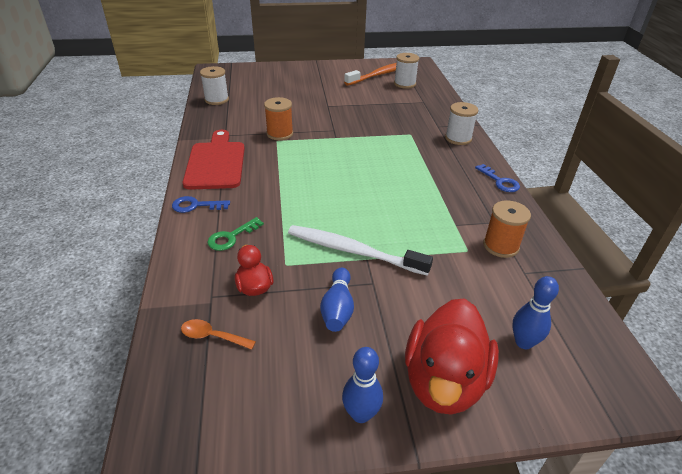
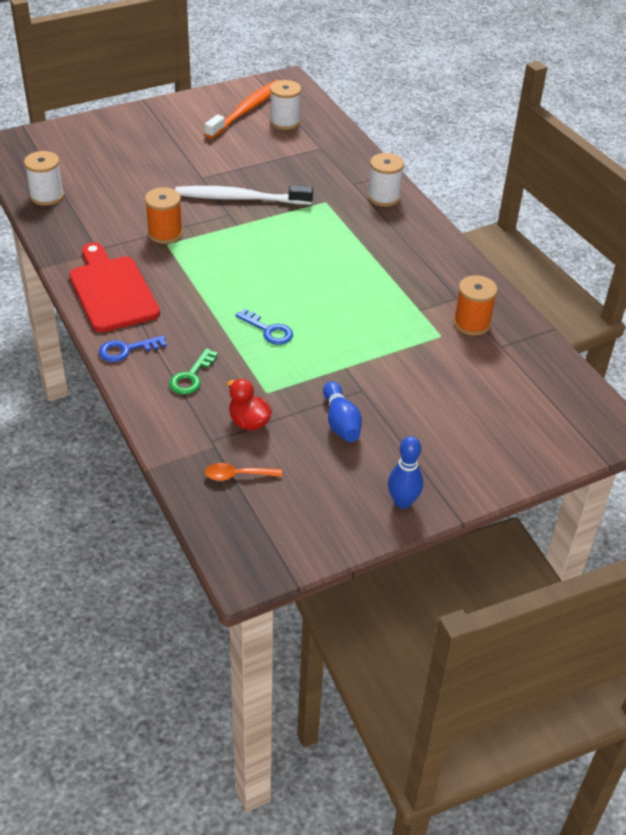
camera: 20 degrees left, 5 degrees up
(353, 251) = (328, 362): white toothbrush -> white toothbrush (240, 198)
(444, 381) = (461, 459): red duck -> none
(500, 181) = (448, 247): blue key -> blue key (268, 330)
(523, 342) = (518, 411): blue bowling pin -> none

